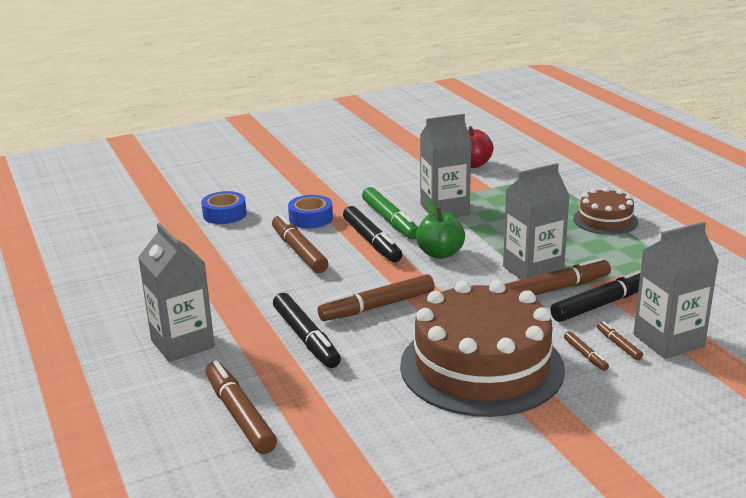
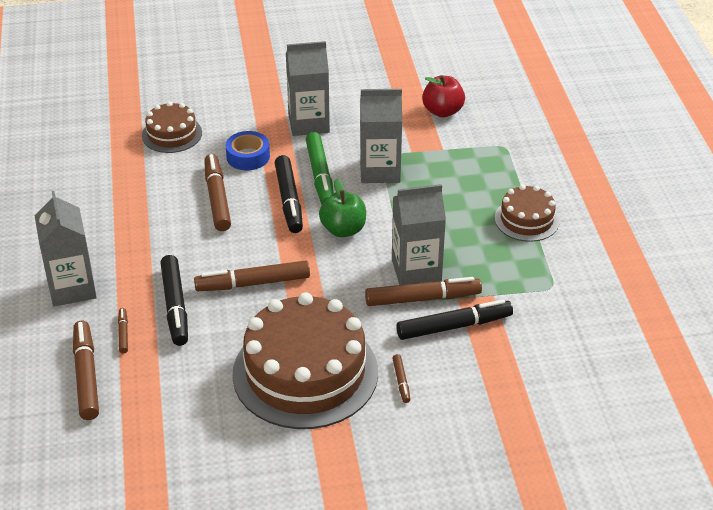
camera: 15 degrees right, 15 degrees up
(224, 214) = (172, 134): blue tape -> brown cake
(618, 345) = (437, 377): brown marker -> brown marker (123, 333)
(668, 341) = (485, 383): grey carton -> grey carton (308, 123)

